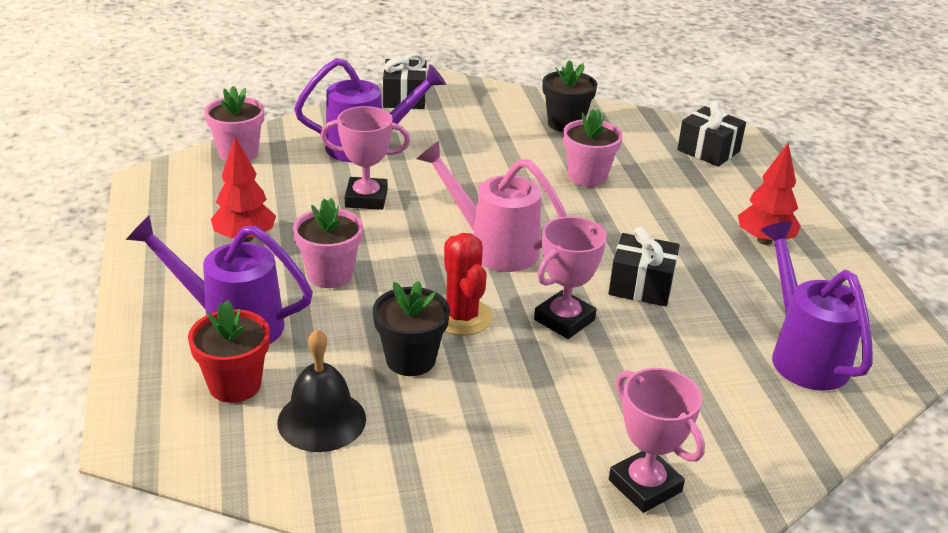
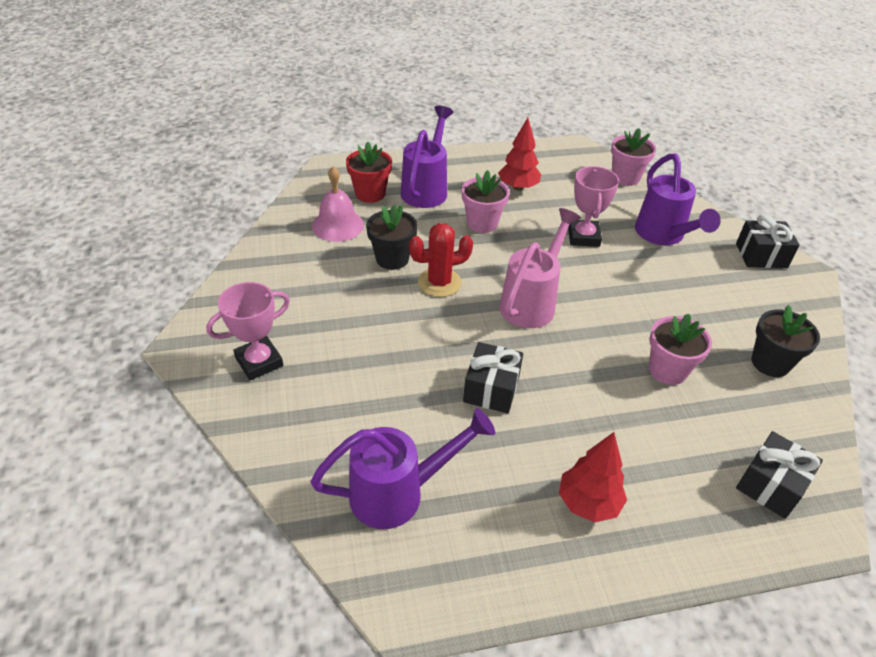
camera: 90 degrees right, 10 degrees up
(321, 420) = (338, 225): black bell -> pink bell
(564, 320) = (439, 336): pink trophy -> none

